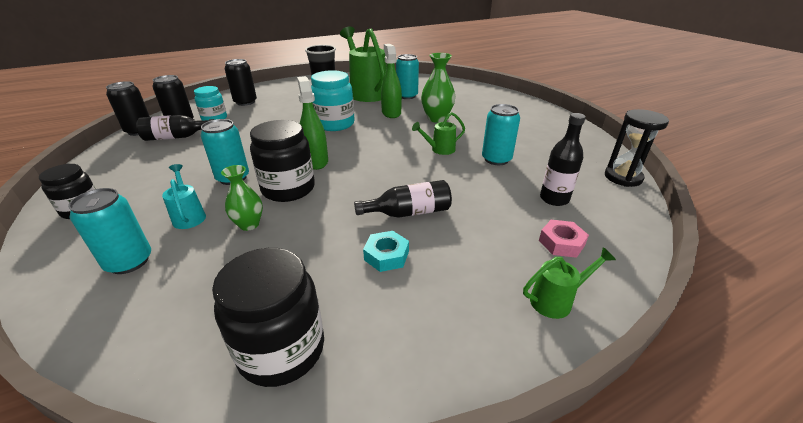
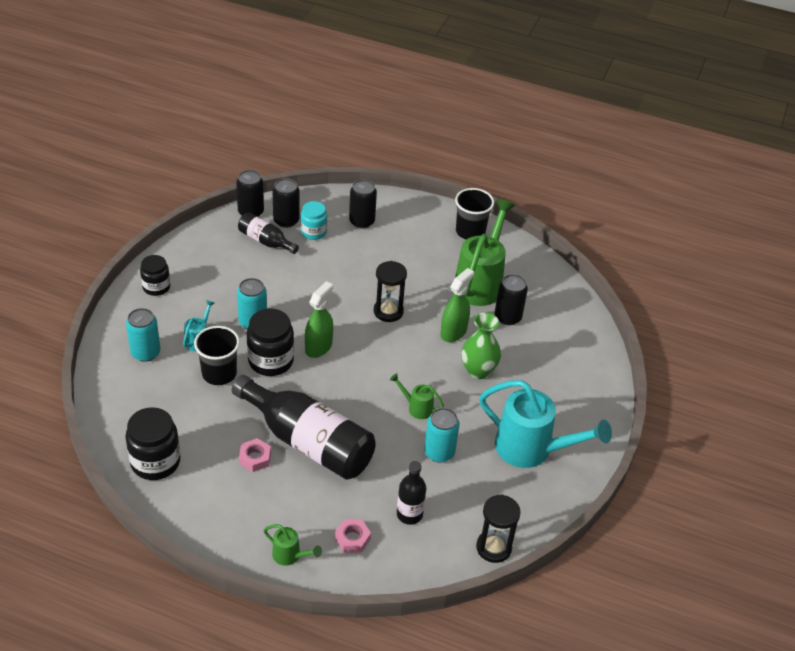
camera: 45 degrees right, 10 degrees up
(249, 224) = (219, 373): green vase -> black cup
(335, 124) = (388, 311): turquoise jar -> black hourglass
(386, 256) = (255, 458): turquoise nut -> pink nut
(407, 96) = (507, 317): turquoise can -> black can
(409, 212) = (308, 442): black bottle -> black bottle, size x2.02
(530, 129) = (531, 449): none -> turquoise watering can

